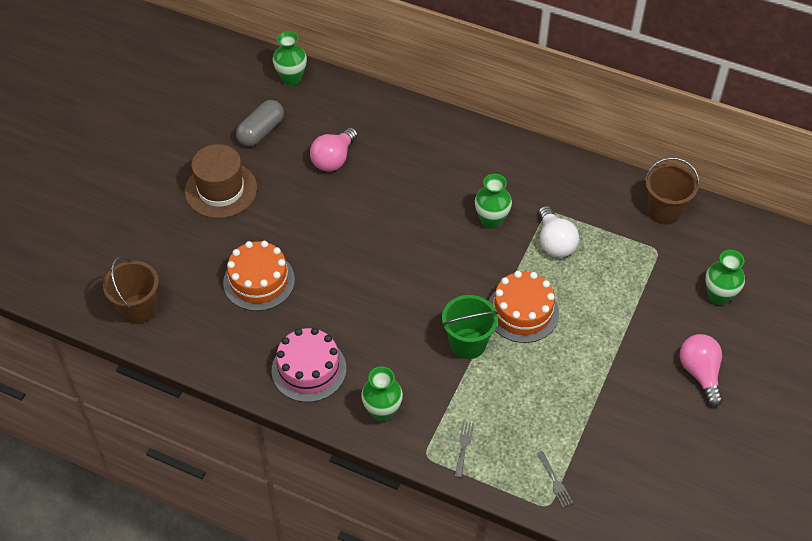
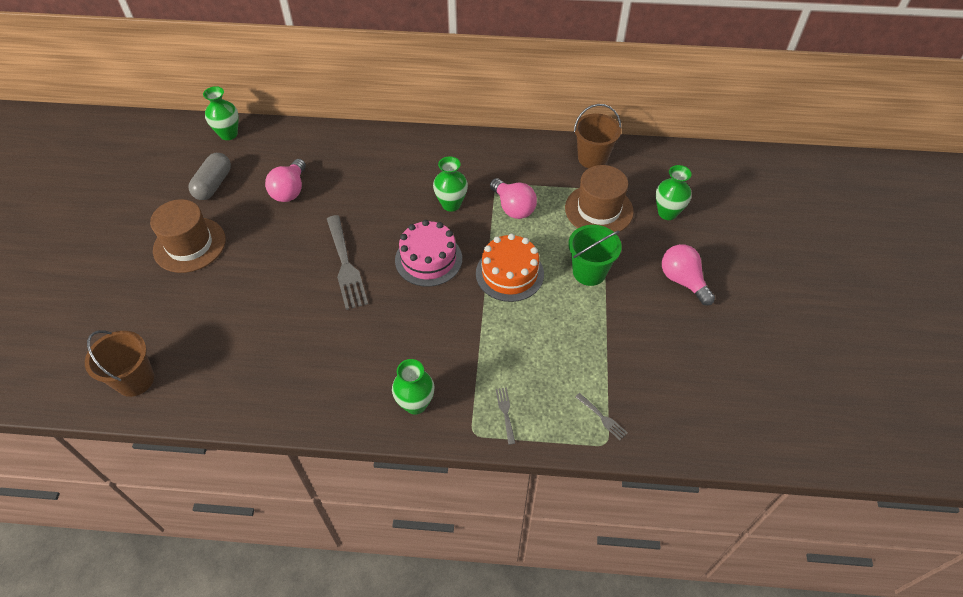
camera: 20 degrees left, 0 degrees up
(259, 281) = (252, 317): orange cake -> none
(309, 369) = (329, 386): pink cake -> pink cake (428, 259)
(363, 255) = (346, 265): none -> grey fork
(468, 343) = (472, 316): green bucket -> green bucket (589, 272)
(554, 242) = (513, 207): white light bulb -> pink light bulb
(645, 271) = (599, 210): none -> brown hat

